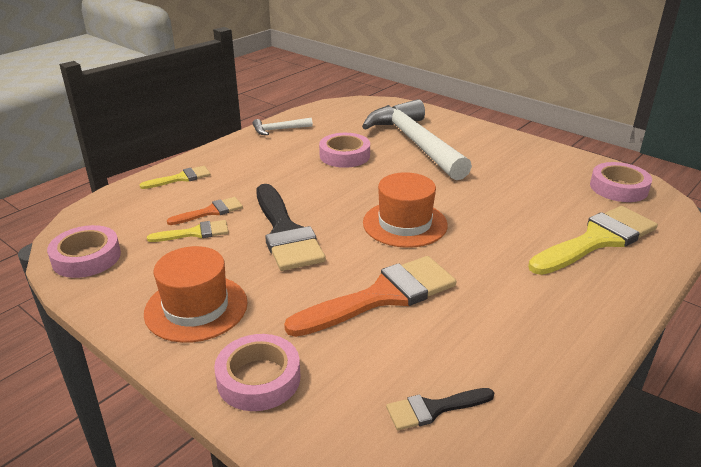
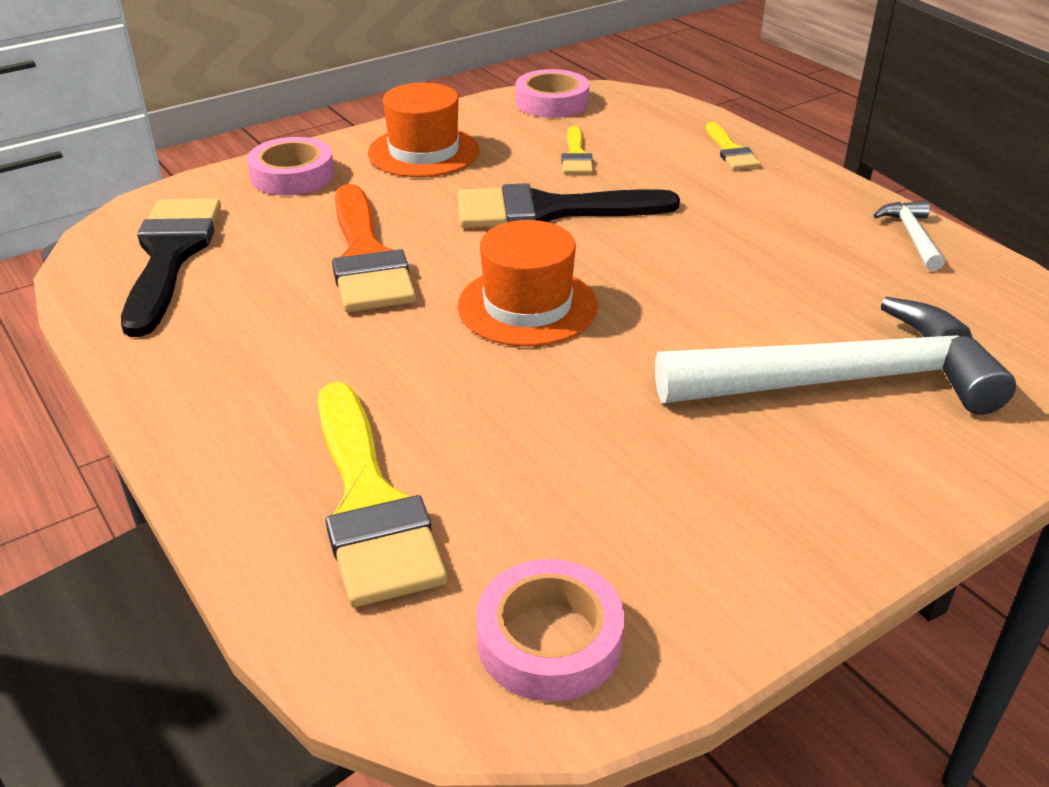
camera: 105 degrees right, 5 degrees up
(210, 211) = (626, 166): orange brush -> none
(344, 155) = (790, 288): pink tape -> none
(433, 409) = (170, 255): black brush -> black brush, size x1.99

